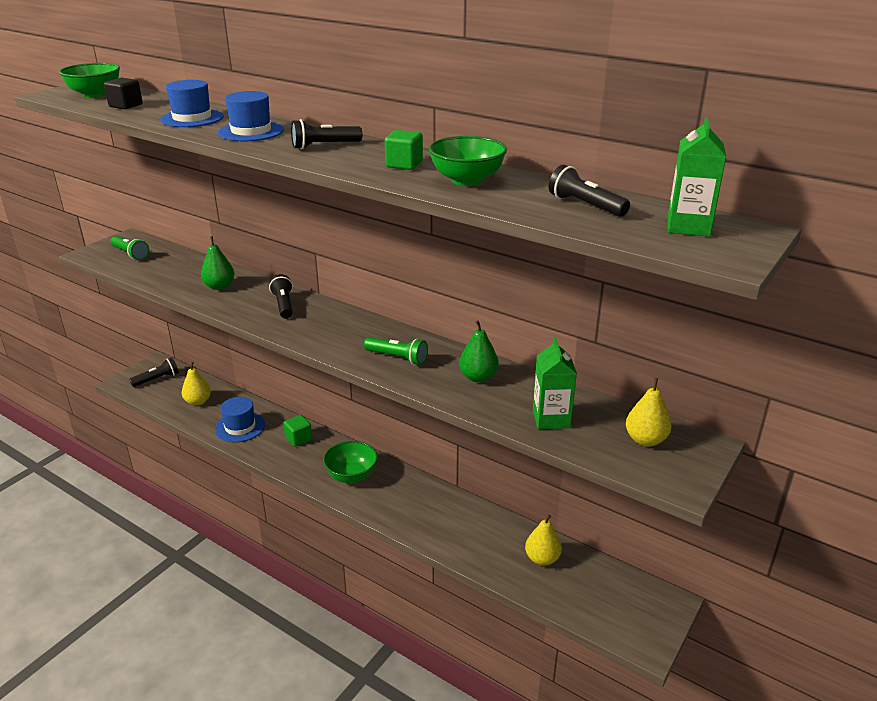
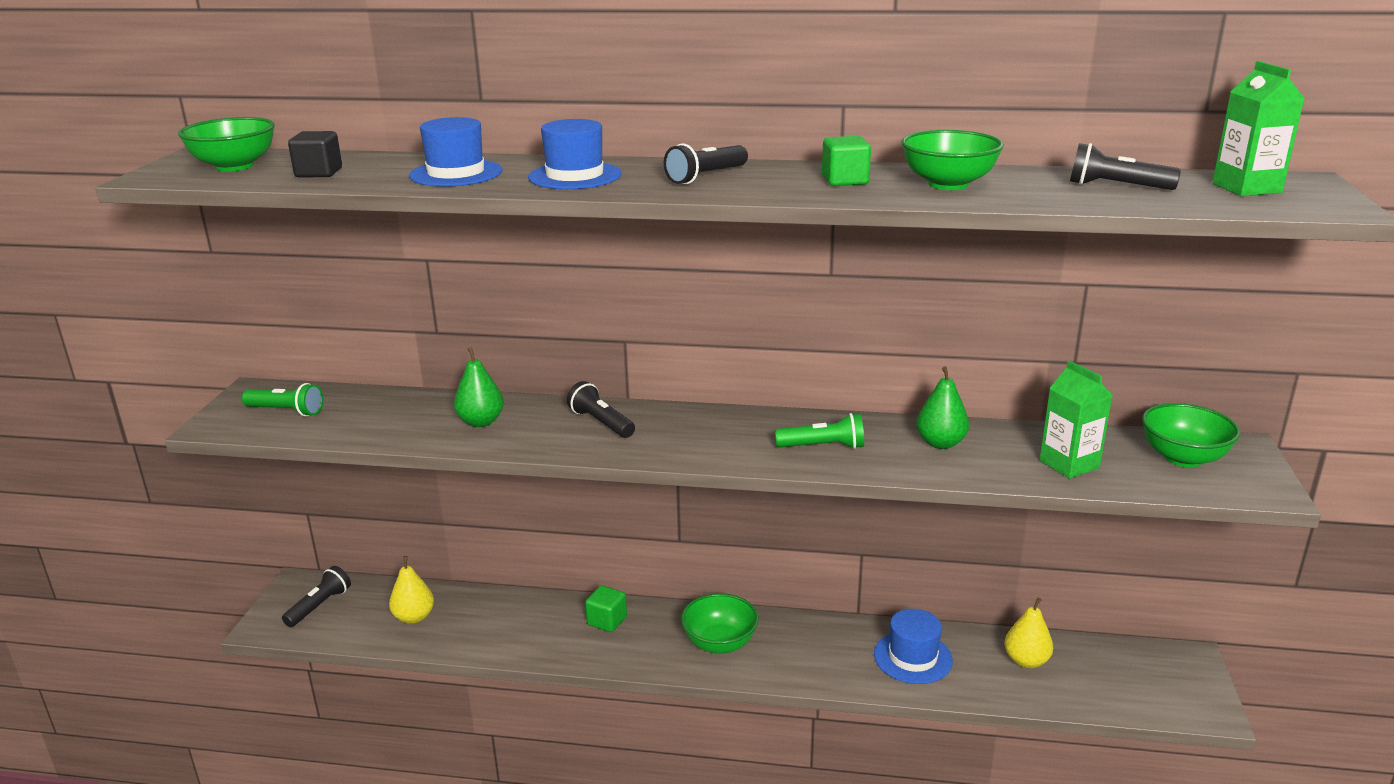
camera: 25 degrees left, 5 degrees down
(240, 427) = (509, 631): blue hat -> blue hat (913, 657)
(645, 440) = (1183, 458): yellow pear -> green bowl

